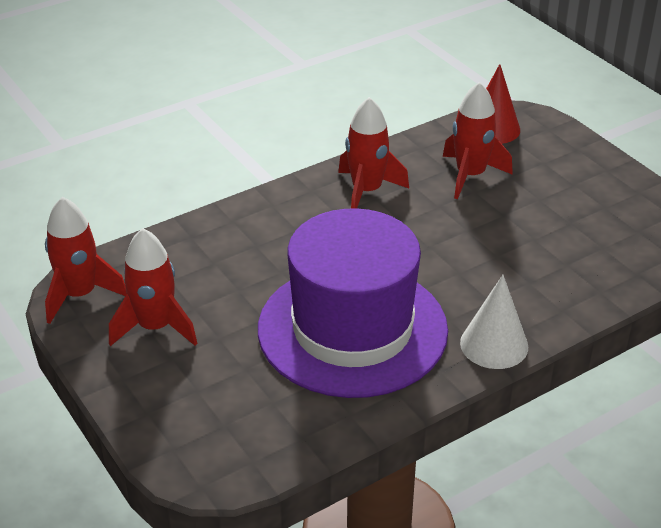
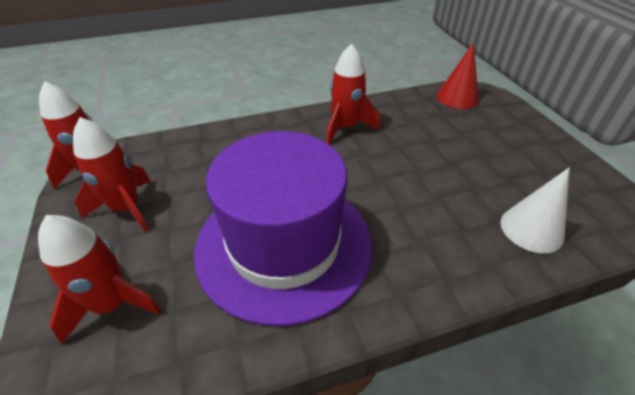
camera: 15 degrees right, 5 degrees up
(470, 175) = (431, 128): red rocket -> red rocket (112, 304)
(494, 344) = (411, 291): white cone -> white cone (531, 229)

